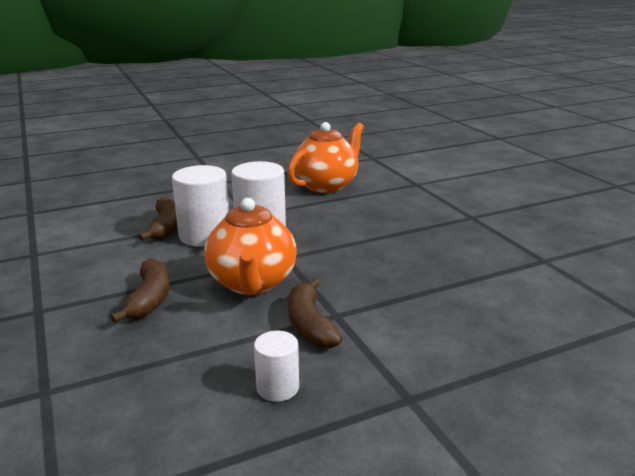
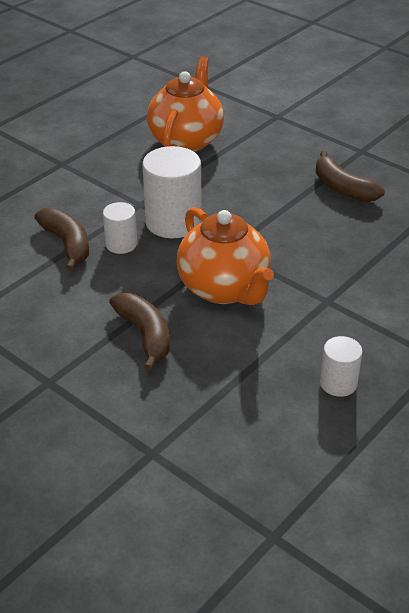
camera: 25 degrees left, 15 degrees up
(205, 235) = (121, 244): white cylinder -> white cylinder, size x0.55
(310, 324) = (313, 317): brown banana -> brown banana (343, 188)

